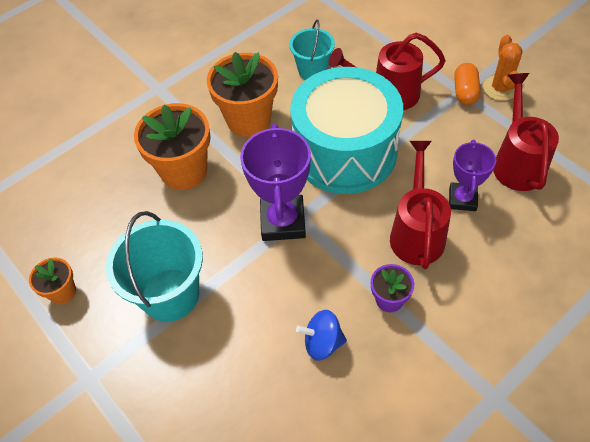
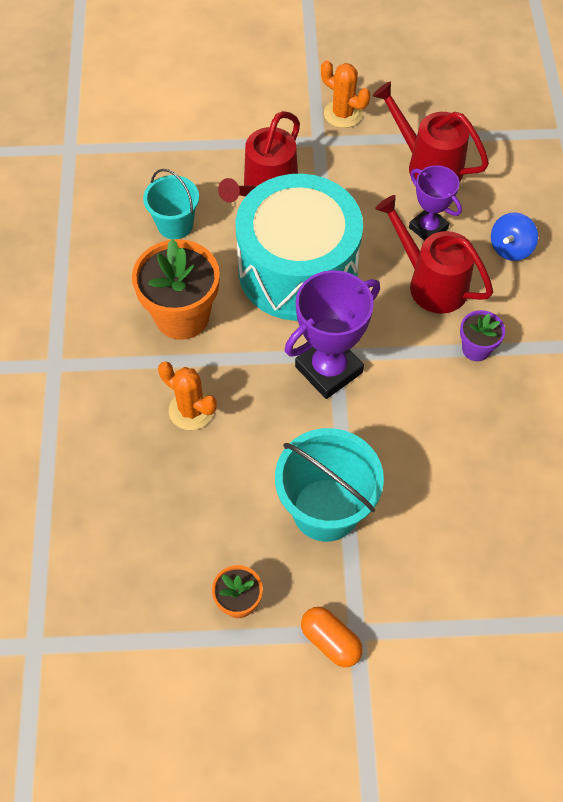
camera: 55 degrees left, 5 degrees up
(184, 171) = (191, 410): orange flower pot -> orange cactus
(283, 221) = (329, 369): purple trophy -> purple trophy turned 75 degrees counterclockwise
(322, 343) = (475, 424): blue spinning top -> blue spinning top (510, 248)
(465, 92) = (321, 139): orange capsule -> orange capsule (330, 641)

